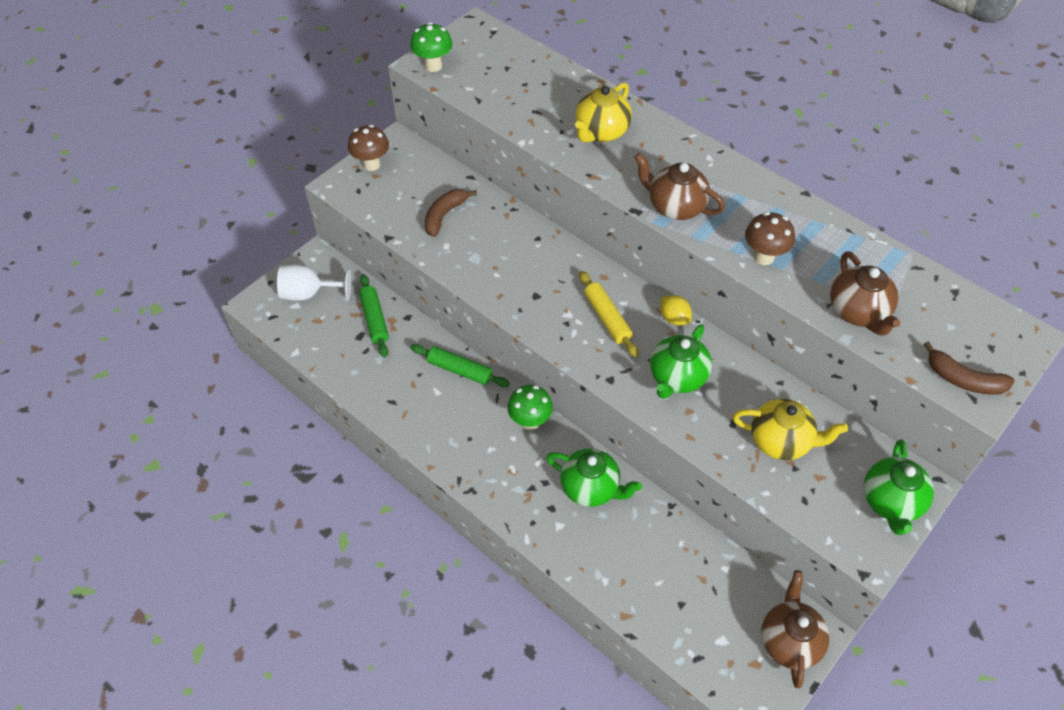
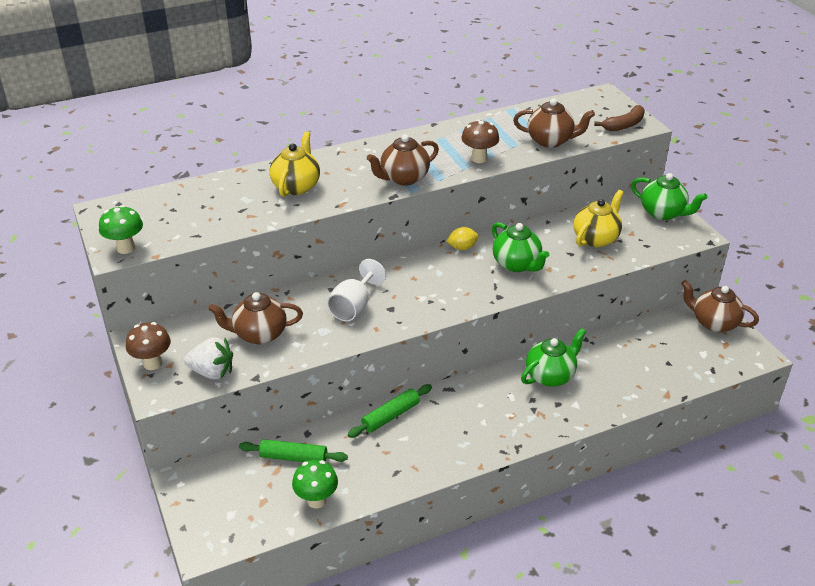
camera: 65 degrees left, 15 degrees down
(309, 293) = (224, 499): white goblet -> white goblet (354, 307)
(380, 206) = (212, 372): none -> white strawberry
(444, 215) = (259, 334): brown banana -> brown teapot
(530, 422) = (470, 389): green mushroom -> green mushroom (316, 500)
(601, 132) = (296, 186): yellow teapot -> yellow teapot turned 135 degrees counterclockwise
(607, 318) = (440, 279): yellow rolling pin -> none

